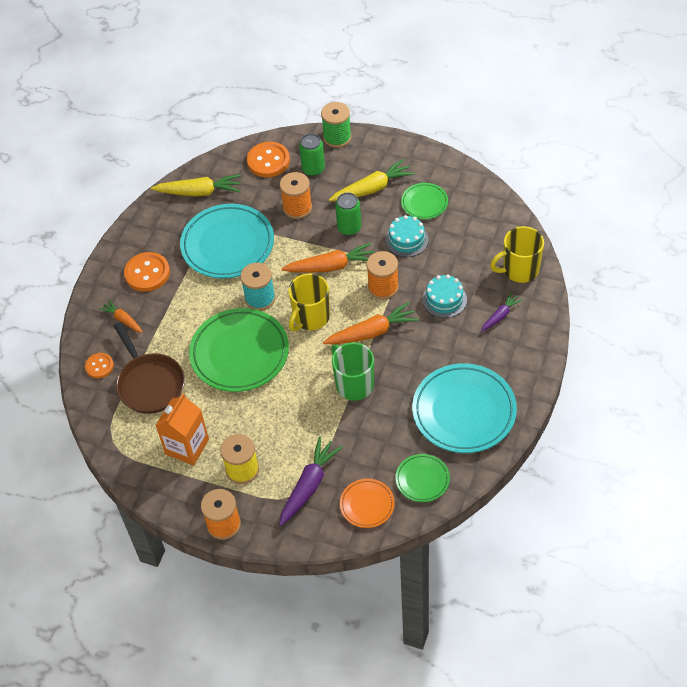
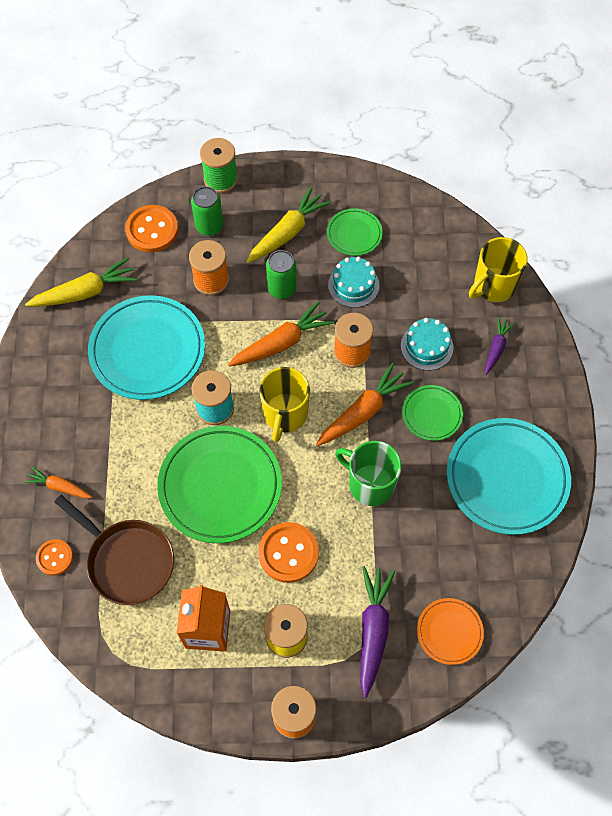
camera: 25 degrees left, 10 degrees up
(147, 273) = (64, 416): orange button -> orange button (288, 553)
(422, 479) = (497, 578): green plate -> green plate (432, 414)

